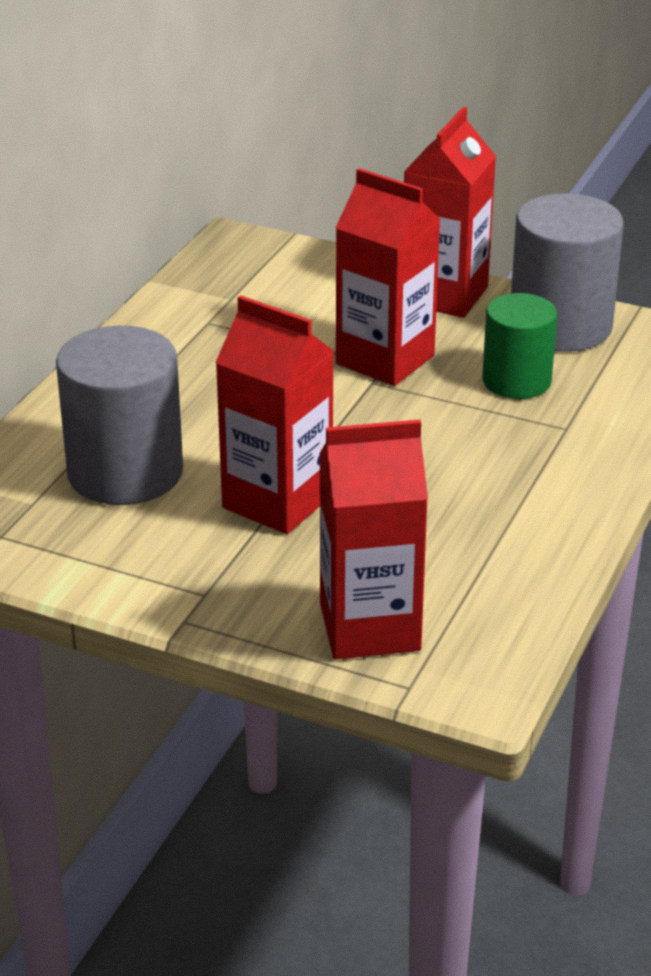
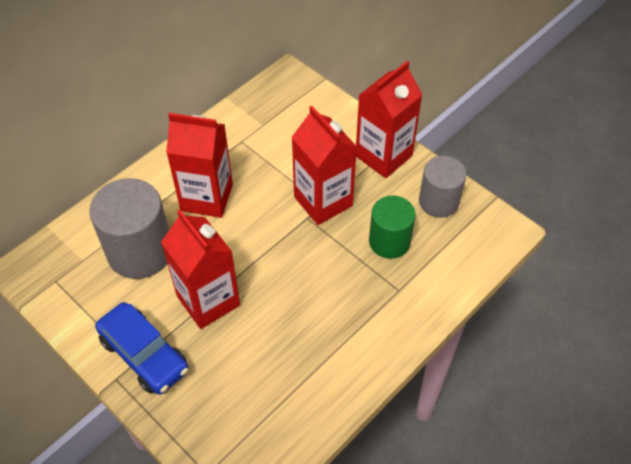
camera: 20 degrees right, 20 degrees up
(214, 583) = (144, 354): none -> blue car
(369, 627) = (209, 419): red carton -> red carton (207, 197)
(560, 326) = (438, 201): grey cylinder -> grey cylinder, size x0.64

